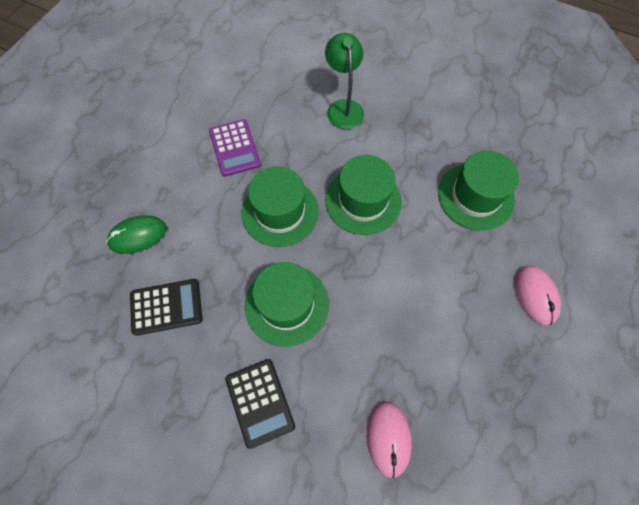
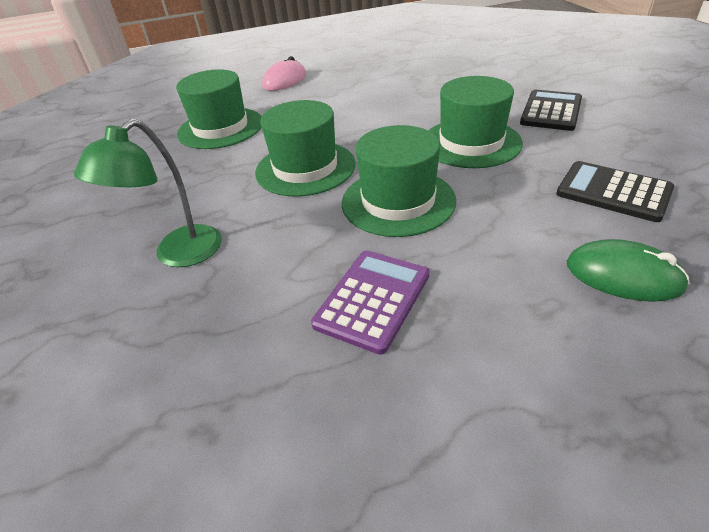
camera: 130 degrees left, 25 degrees down
(388, 438) = (466, 73): pink mouse -> none

